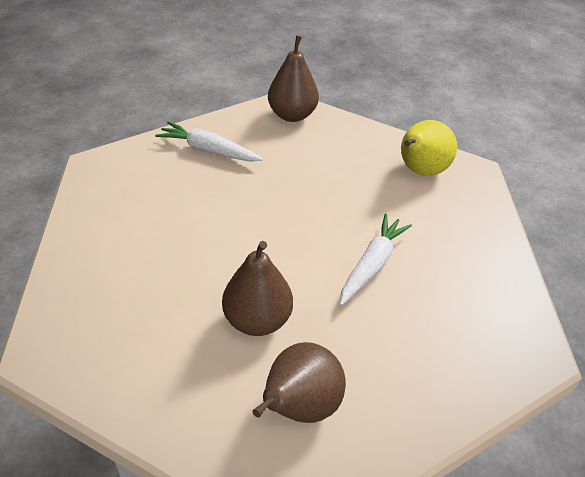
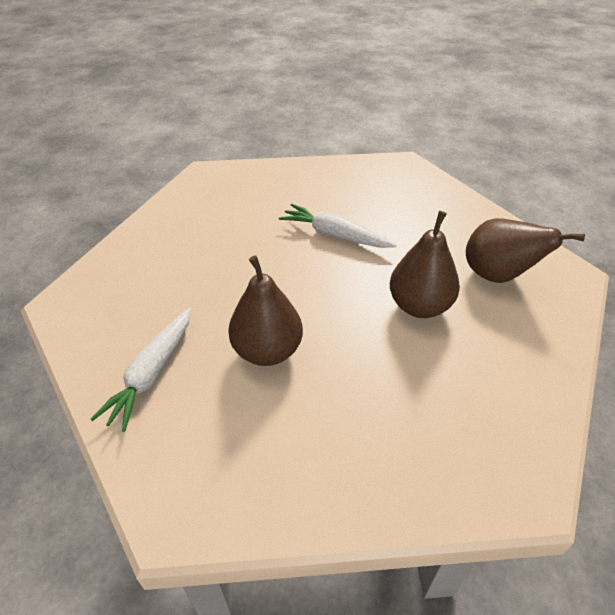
camera: 90 degrees left, 0 degrees up
(292, 115) = (88, 295): brown pear -> brown pear (267, 351)
(420, 171) = (205, 202): yellow pear -> none

